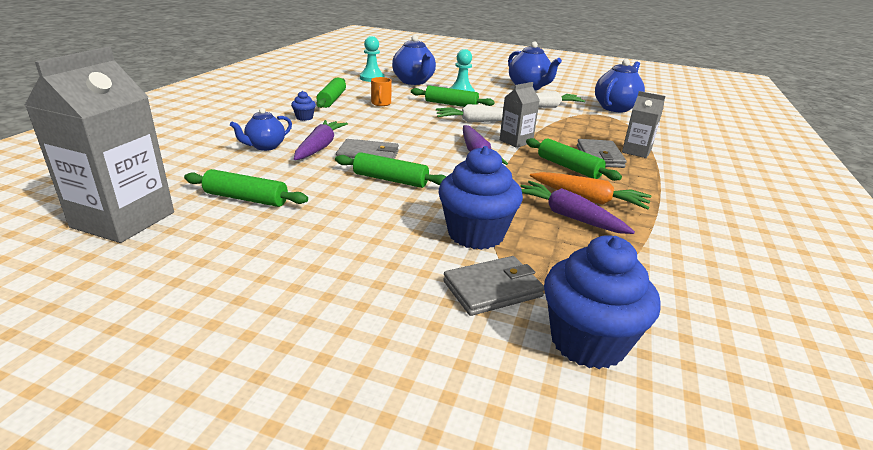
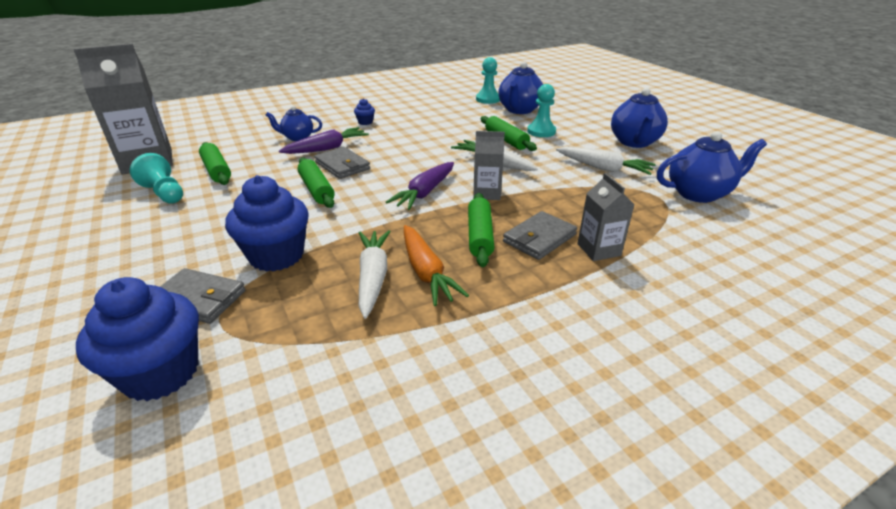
camera: 45 degrees right, 5 degrees up
(236, 237) = (164, 193): none -> turquoise pawn
(332, 100) = (415, 112): green rolling pin -> none
(381, 103) = (445, 124): orange mug -> none
(568, 216) = (373, 277): purple carrot -> white carrot

